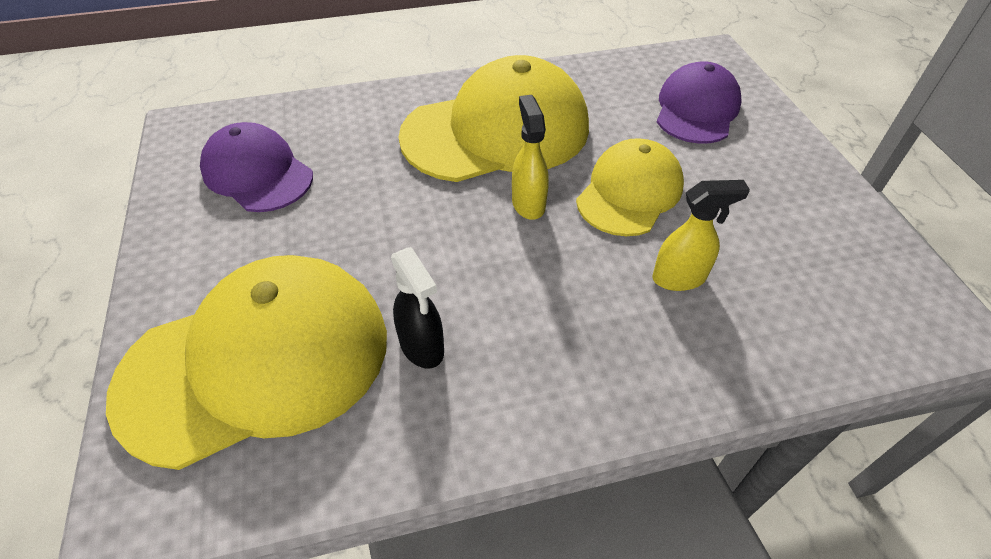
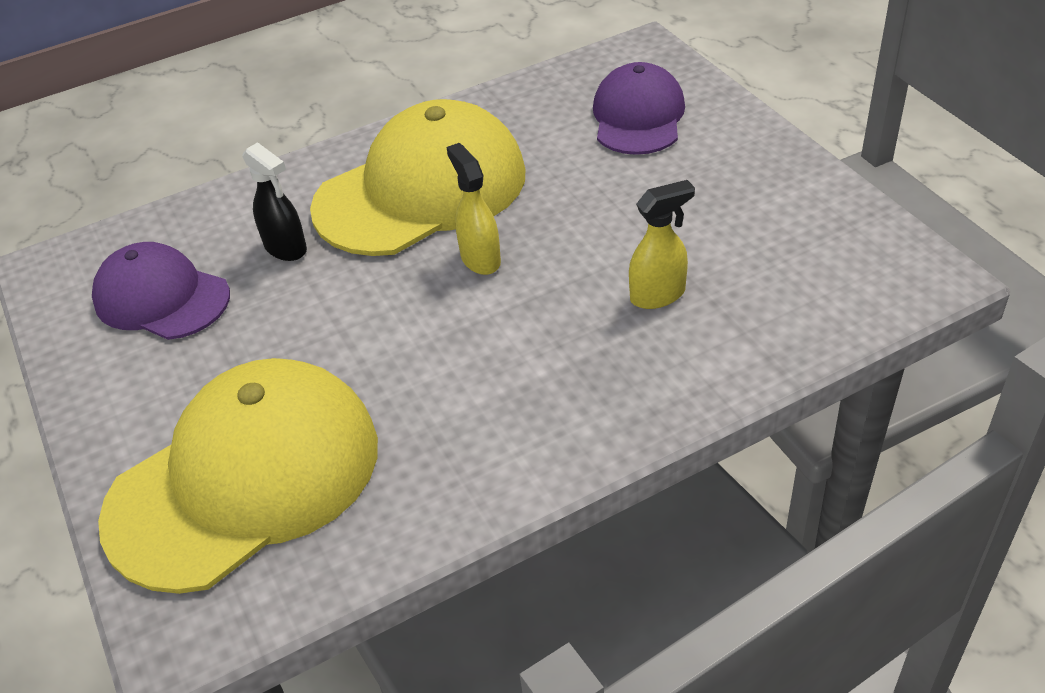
camera: 10 degrees left, 5 degrees down
(422, 347) = (413, 423): black spray bottle -> black spray bottle (286, 248)
(629, 192) = (586, 222): yellow cap -> none

